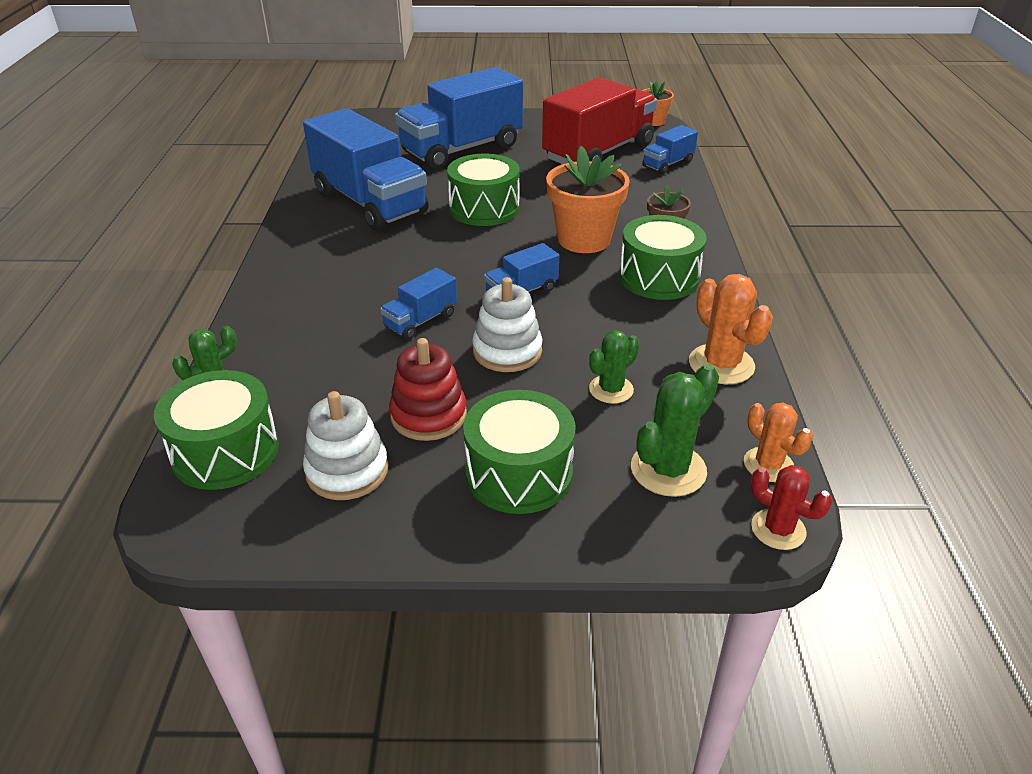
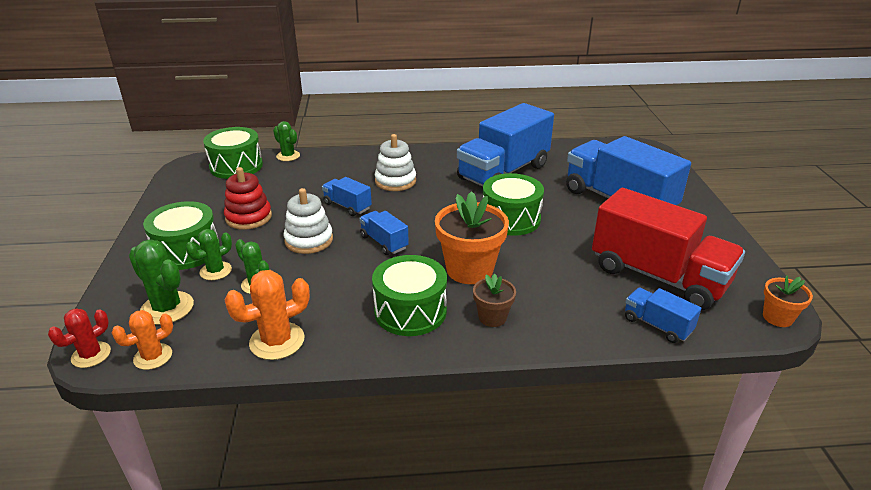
camera: 85 degrees right, 5 degrees down
(347, 471) = (210, 198): white stacking toy -> white stacking toy (395, 181)
(578, 433) = (215, 271): none -> green cactus

